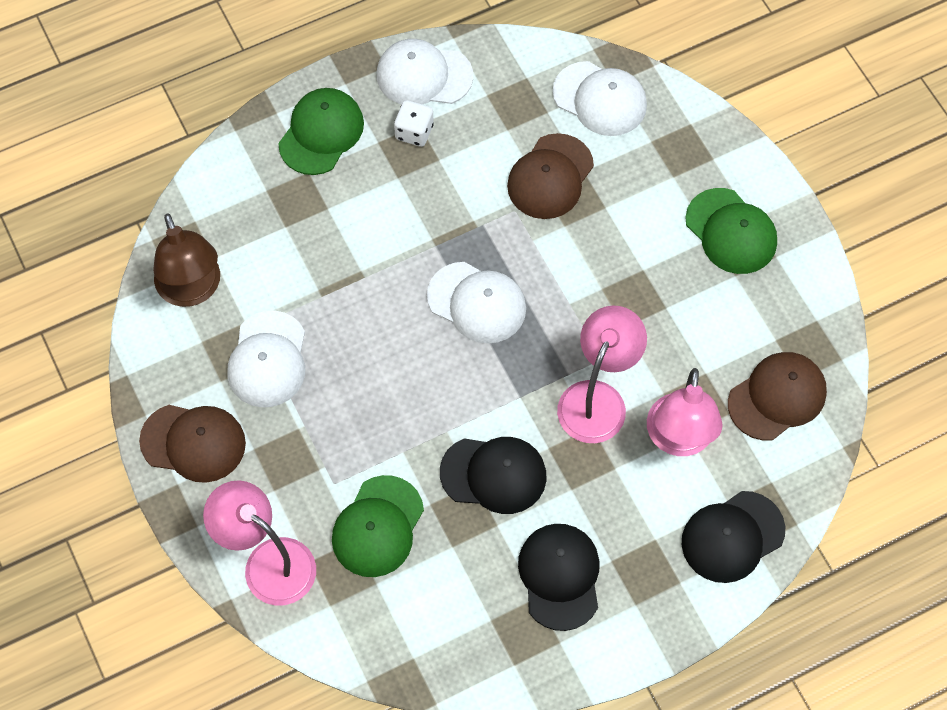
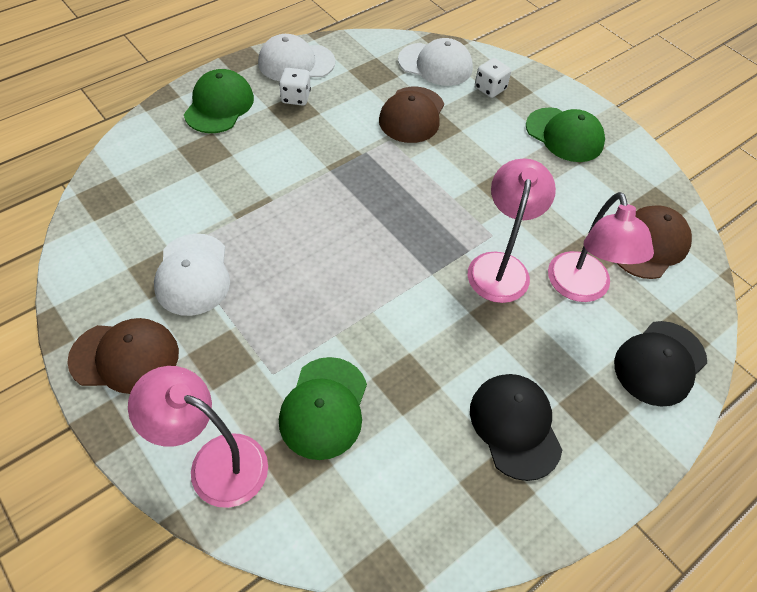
camera: 15 degrees left, 10 degrees down
(192, 290) = (115, 228): brown lamp -> none
(477, 303) = (375, 207): white cap -> none
(493, 474) = (425, 342): black cap -> none
(659, 147) = (490, 88): none -> white dice

